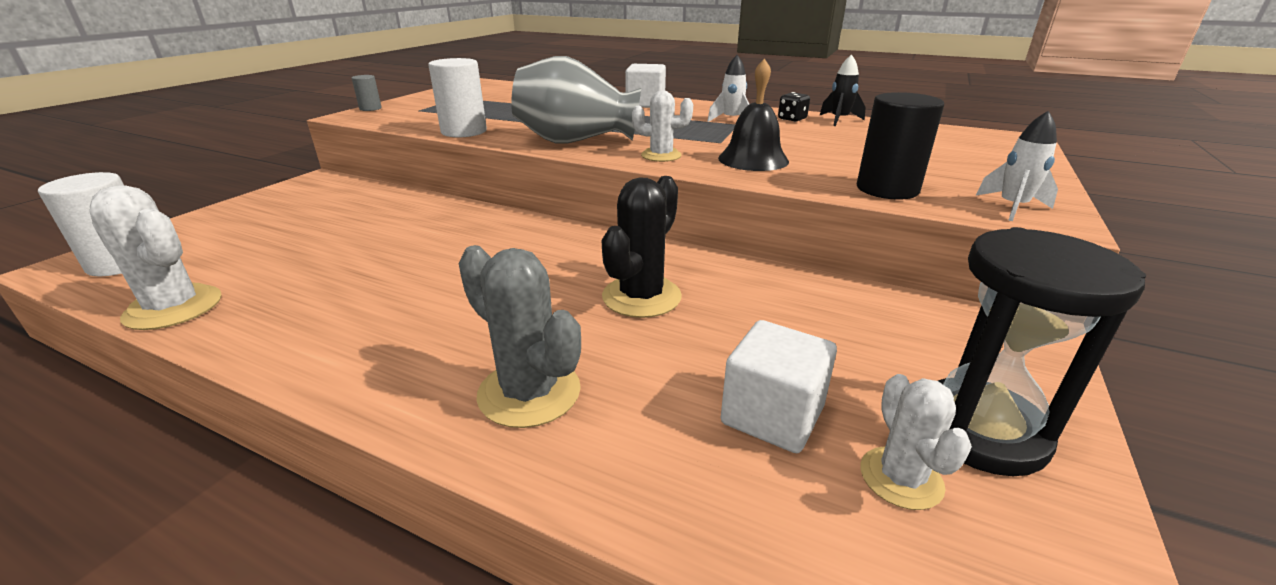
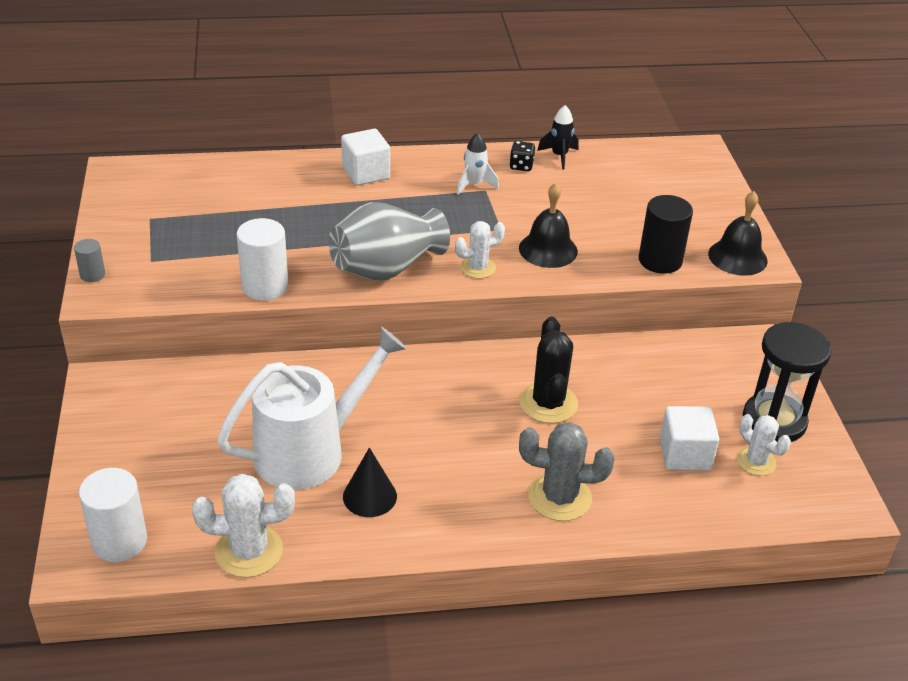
camera: 35 degrees left, 10 degrees up
(343, 307) = (369, 496): none -> black cone
(362, 257) = (309, 451): none -> white watering can
(1012, 207) = (737, 257): white rocket -> black bell

